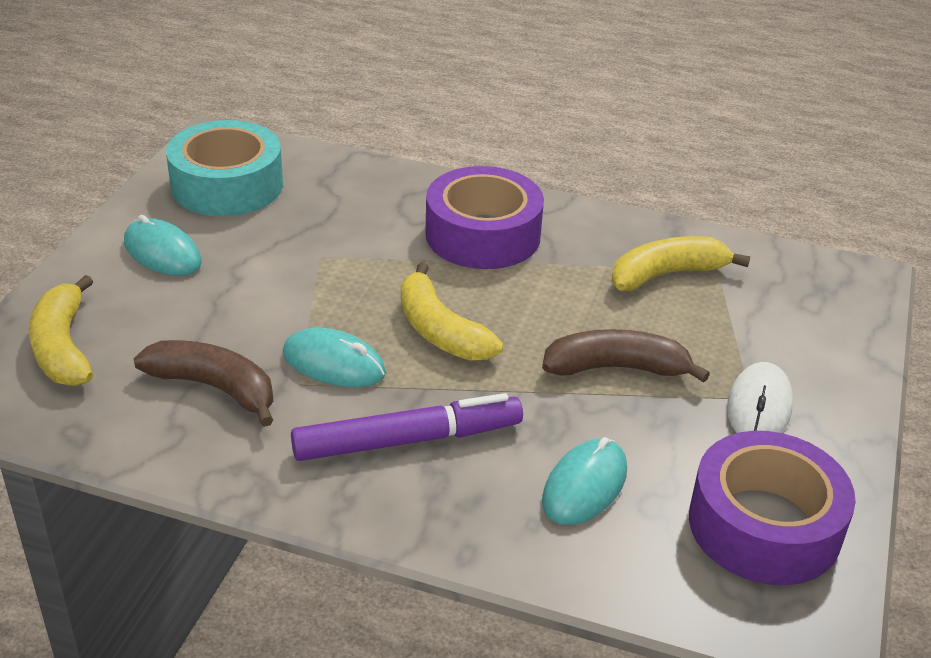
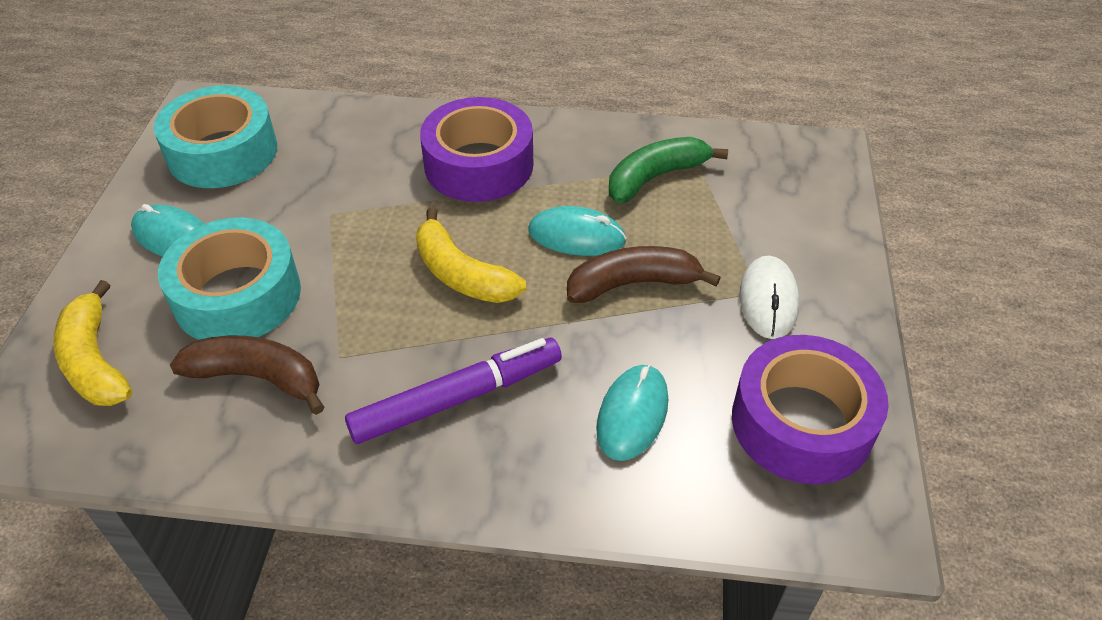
camera: 10 degrees left, 10 degrees up
(212, 313) = (237, 295): none -> turquoise tape
(334, 363) = (368, 328): turquoise mouse -> turquoise mouse (576, 236)
(667, 274) = (655, 177): yellow banana -> green banana

